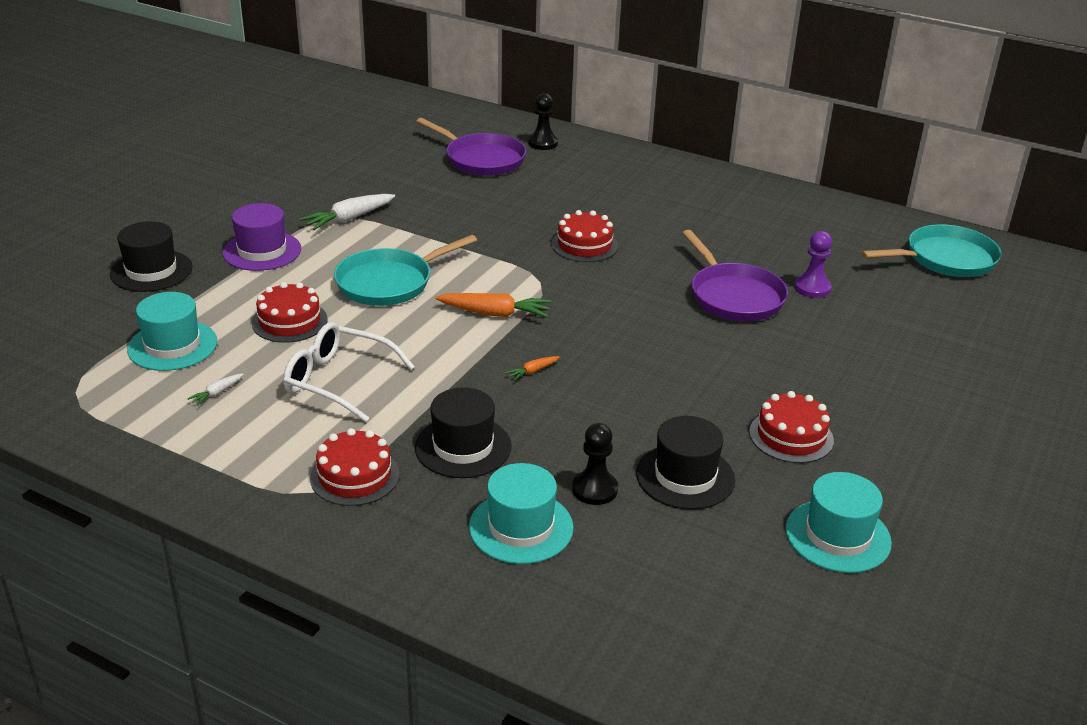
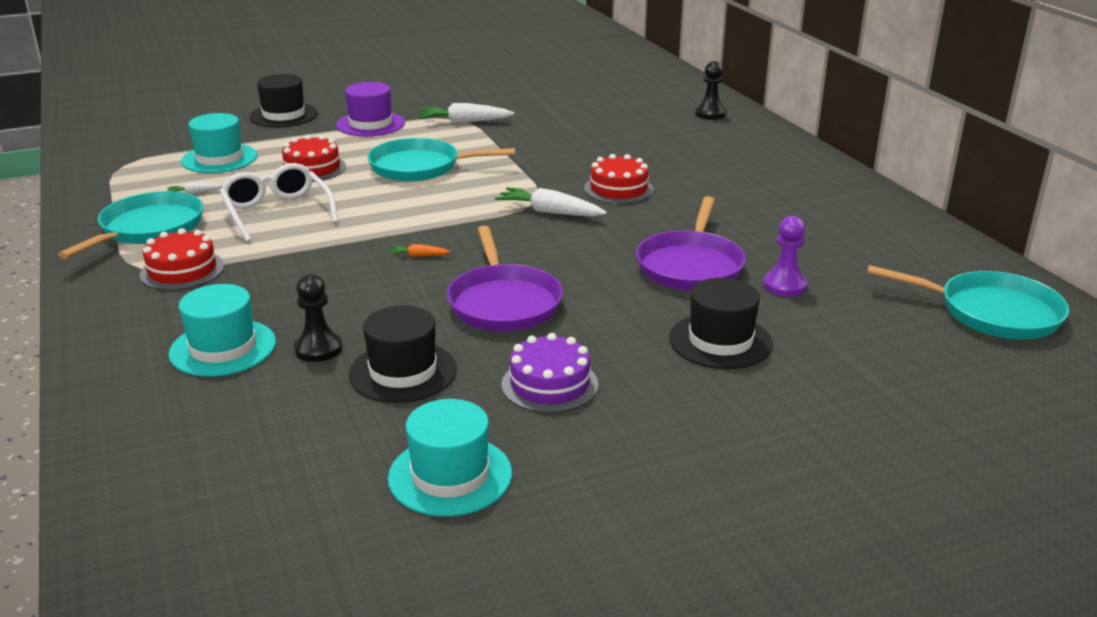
camera: 40 degrees right, 5 degrees down
(242, 450) = (148, 229): none -> turquoise pan
(463, 447) = (280, 282): black hat -> black hat (720, 341)
(481, 159) = (636, 112): purple pan -> purple pan (503, 302)
(495, 313) = (460, 210): orange carrot -> none
(567, 287) = (550, 212): none -> white carrot
(791, 436) = (549, 384): red cake -> purple cake

